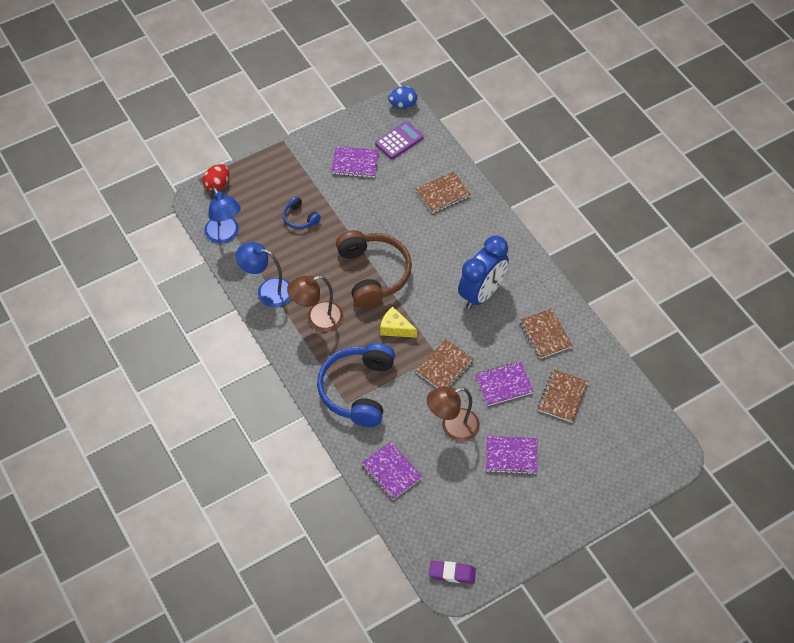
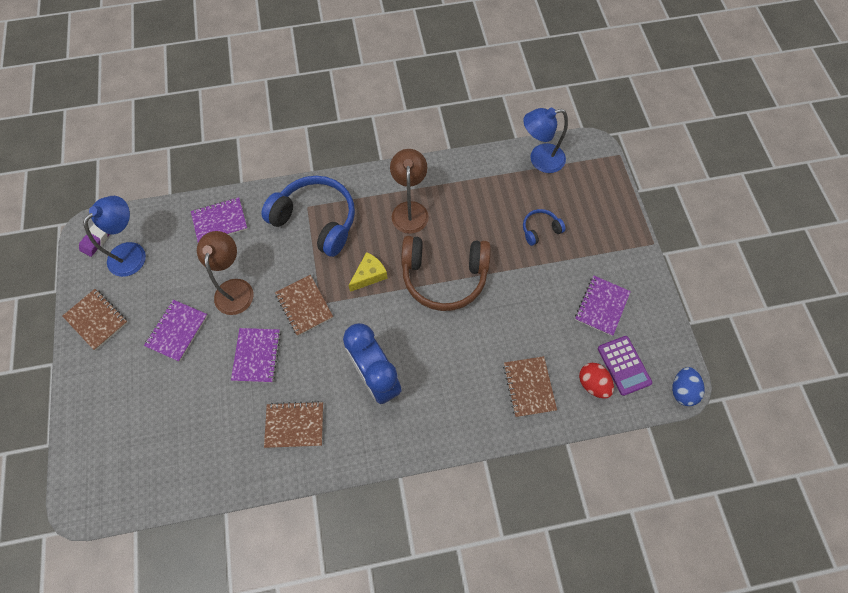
camera: 110 degrees right, 10 degrees up
(217, 184) = (607, 168): red egg -> red egg (592, 383)
(267, 291) = (459, 177): blue lamp -> blue lamp (133, 253)
(562, 397) = (213, 410): brown notebook -> brown notebook (97, 319)

